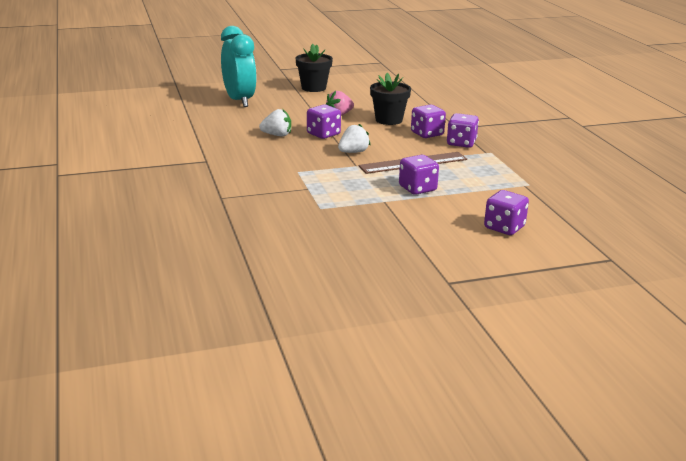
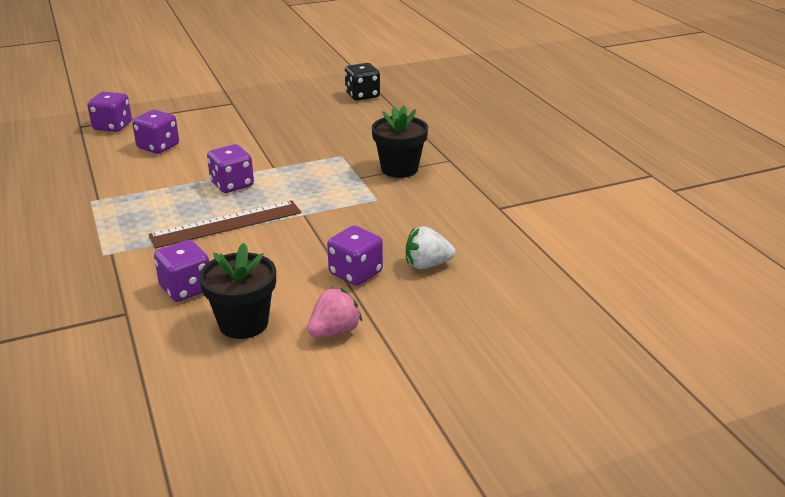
camera: 175 degrees right, 5 degrees up
(239, 100) = (541, 364): turquoise clock -> none
(280, 283) = (362, 95): none -> black dice
(313, 88) = (404, 442): black flower pot -> black flower pot (399, 169)
(353, 152) = (307, 237): white strawberry -> none
(461, 143) = (139, 270): purple dice -> purple dice (112, 126)

